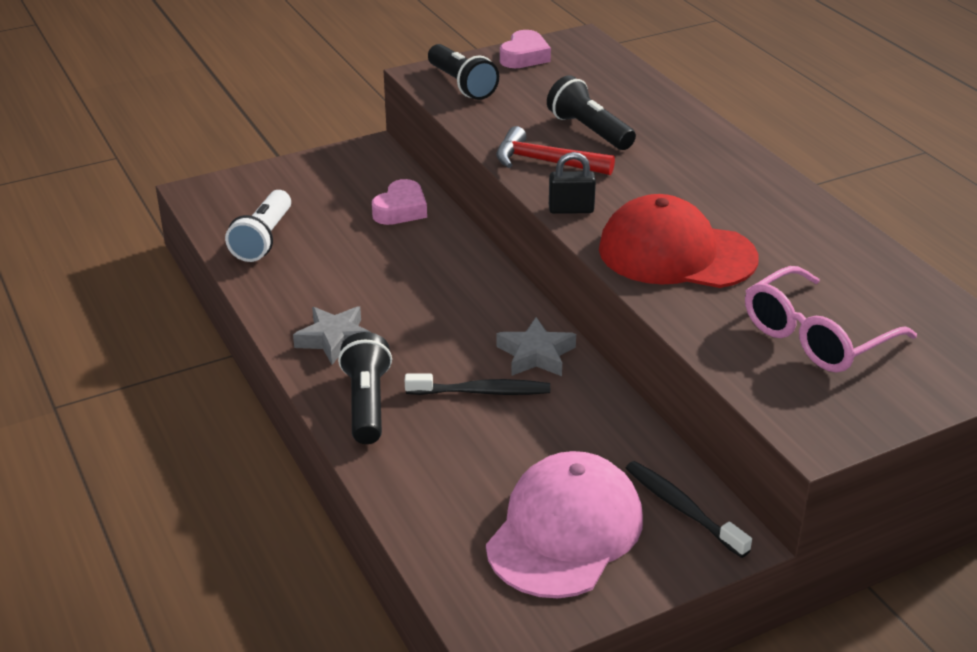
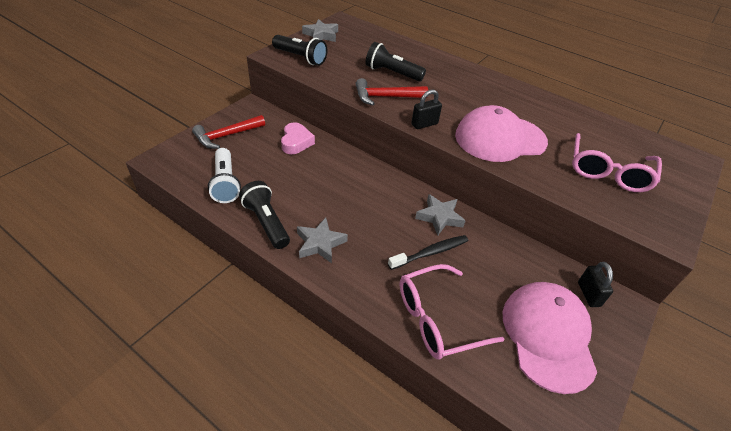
camera: 30 degrees left, 10 degrees up
(307, 181) = (226, 136): none -> red hammer
(367, 403) = (372, 285): black flashlight -> black flashlight (266, 222)
(421, 465) = (437, 319): none -> pink glasses
(524, 56) = (321, 35): pink heart -> grey star
(676, 253) = (500, 138): red cap -> pink cap
(682, 508) = (588, 294): black toothbrush -> black padlock

